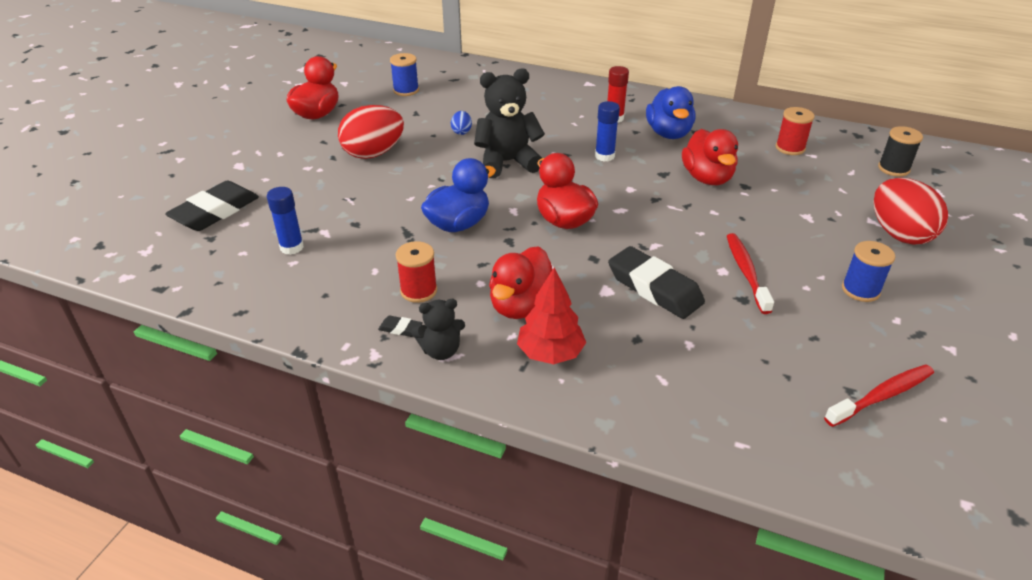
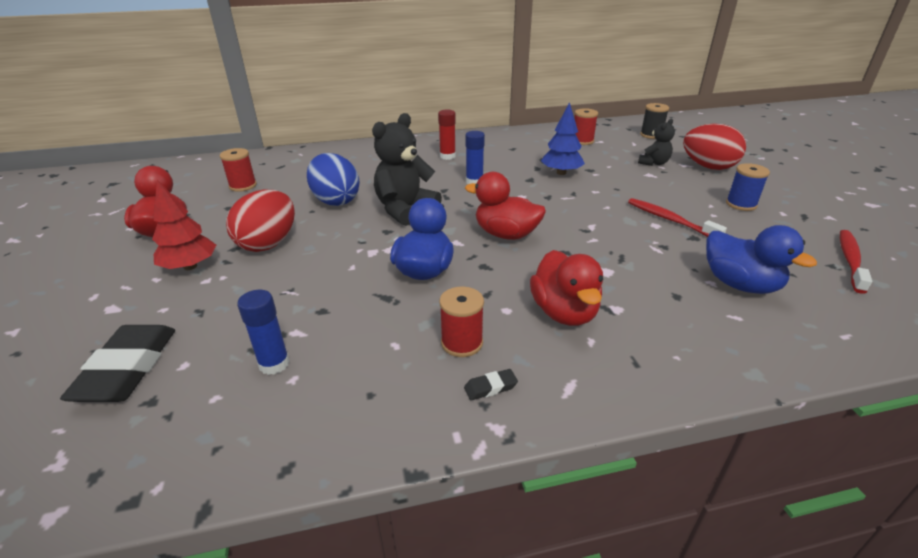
camera: 35 degrees left, 5 degrees down
(406, 90) = (243, 186): blue spool -> red spool
(441, 351) = (553, 387): black teddy bear -> black teddy bear (653, 163)
(461, 132) = (335, 200): blue egg -> blue egg, size x2.27
(550, 353) = (639, 339): red tree -> red tree (190, 266)
(654, 288) = (634, 254): black eraser -> none
(668, 133) = (498, 155): blue duck -> blue duck (740, 284)
(707, 178) = (561, 173): red duck -> blue tree

